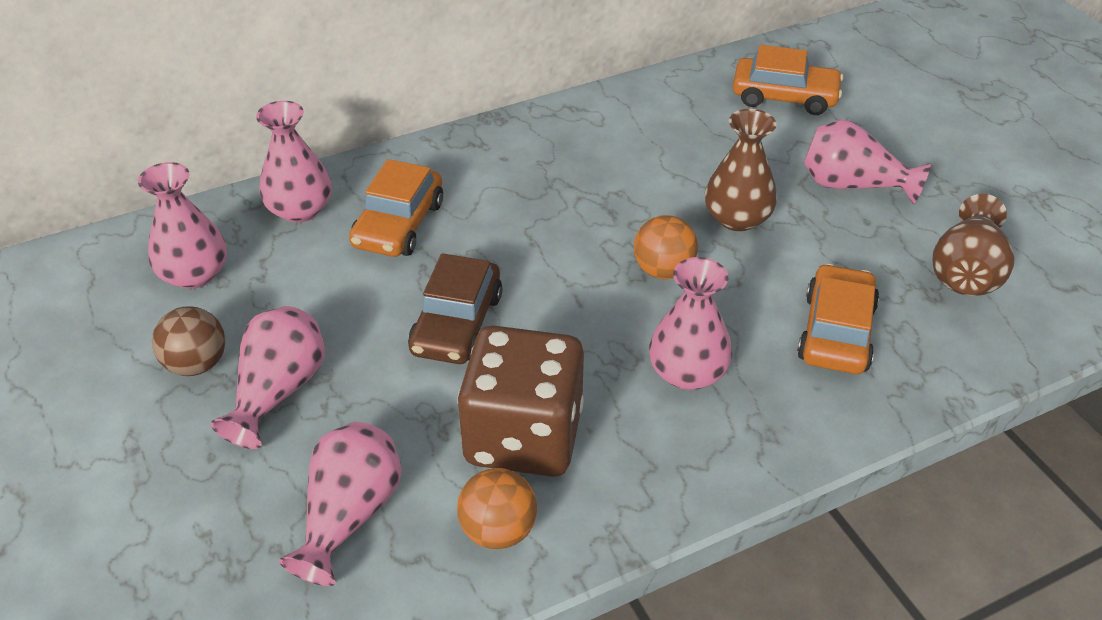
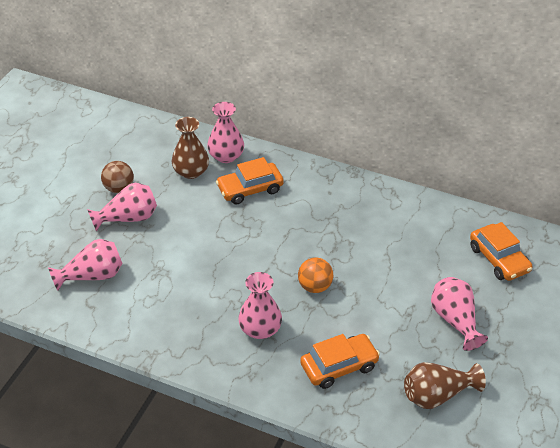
camera: 50 degrees right, 0 degrees up
(194, 274) = (160, 155): pink vase -> none
(457, 324) = (213, 243): brown car -> none
(498, 530) = (123, 320): orange ball -> none
(523, 436) = (175, 299): brown dice -> none
(737, 218) = (380, 292): brown vase -> brown vase (191, 171)

